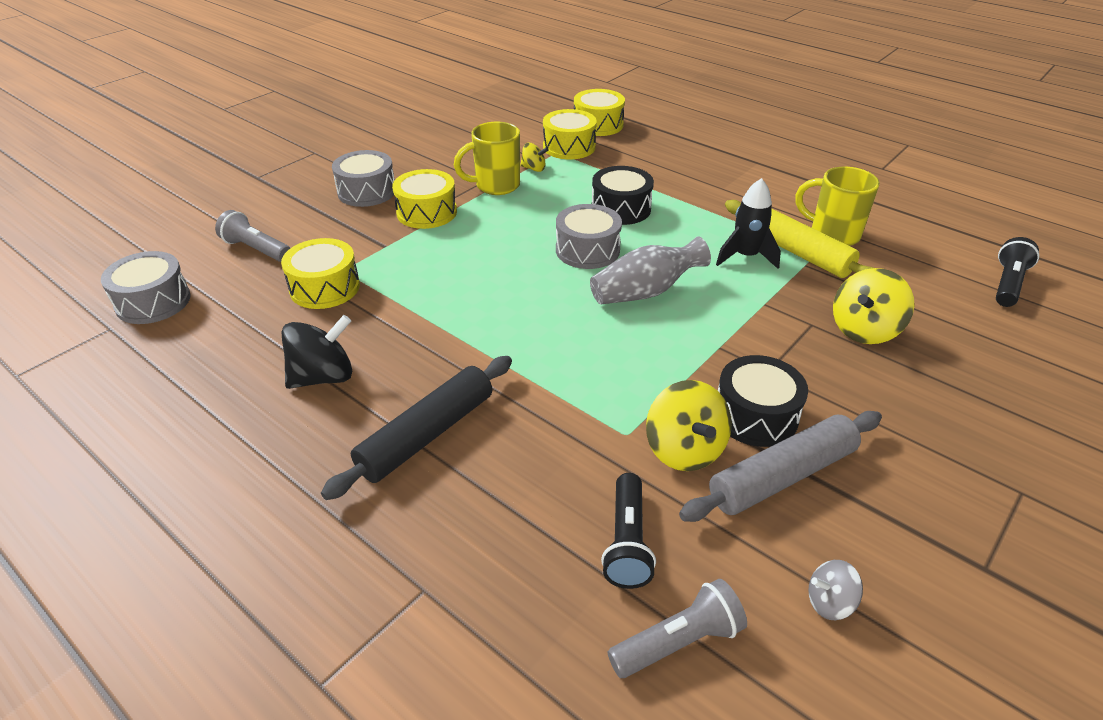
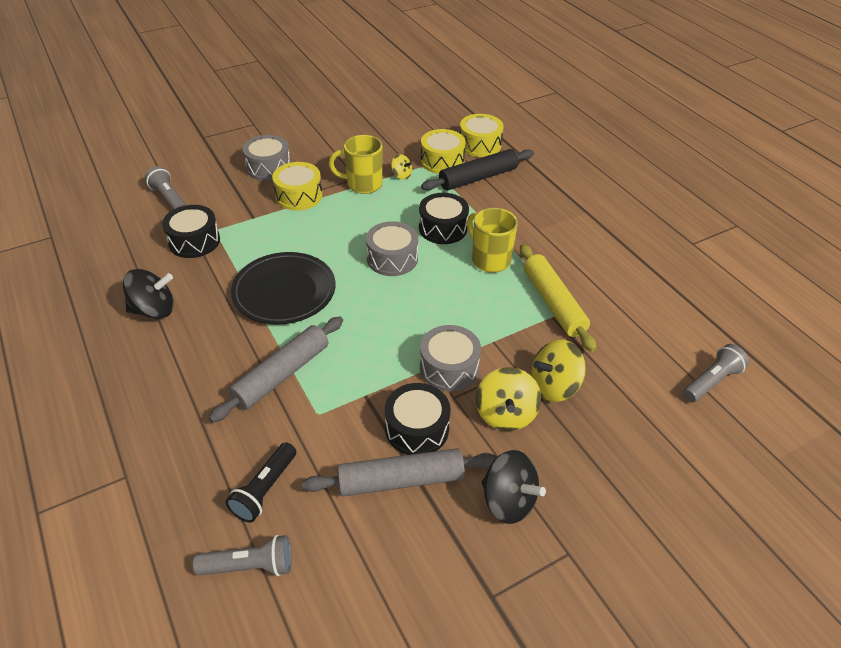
camera: 20 degrees right, 5 degrees up
(153, 302) = (85, 223): grey drum -> grey drum (449, 368)
(325, 288) = (194, 241): yellow drum -> black drum
(426, 434) = (191, 372): black rolling pin -> black rolling pin (478, 178)
(484, 314) = (284, 292): none -> black plate
(548, 404) = (281, 374): none -> grey rolling pin
(645, 292) = (410, 306): grey vase -> none
(684, 450) = (348, 438): yellow spinning top -> yellow spinning top (505, 414)
(745, 257) = (509, 296): black rocket -> none
(829, 602) = (364, 578): grey spinning top -> none
(832, 234) = (596, 295): yellow mug -> yellow mug (489, 260)
(916, 459) = (508, 501): none -> black spinning top
(1008, 284) = (711, 381): black flashlight -> grey flashlight

